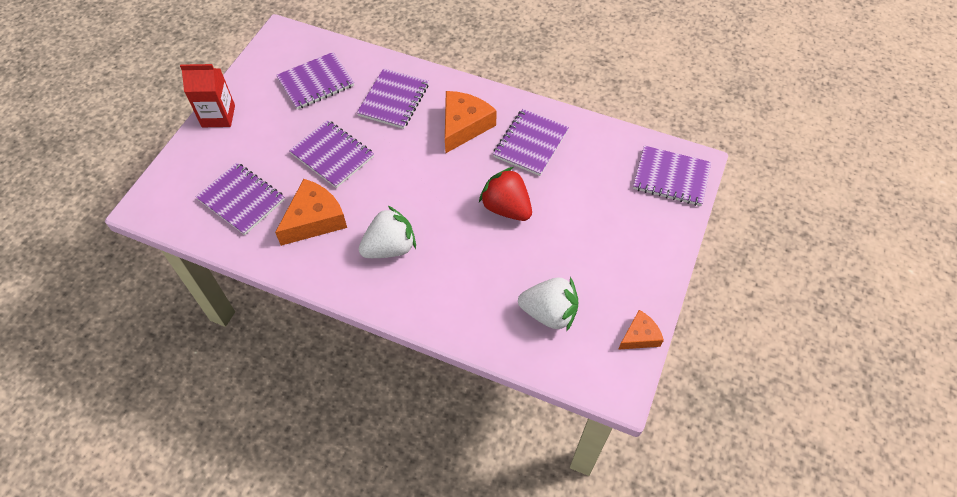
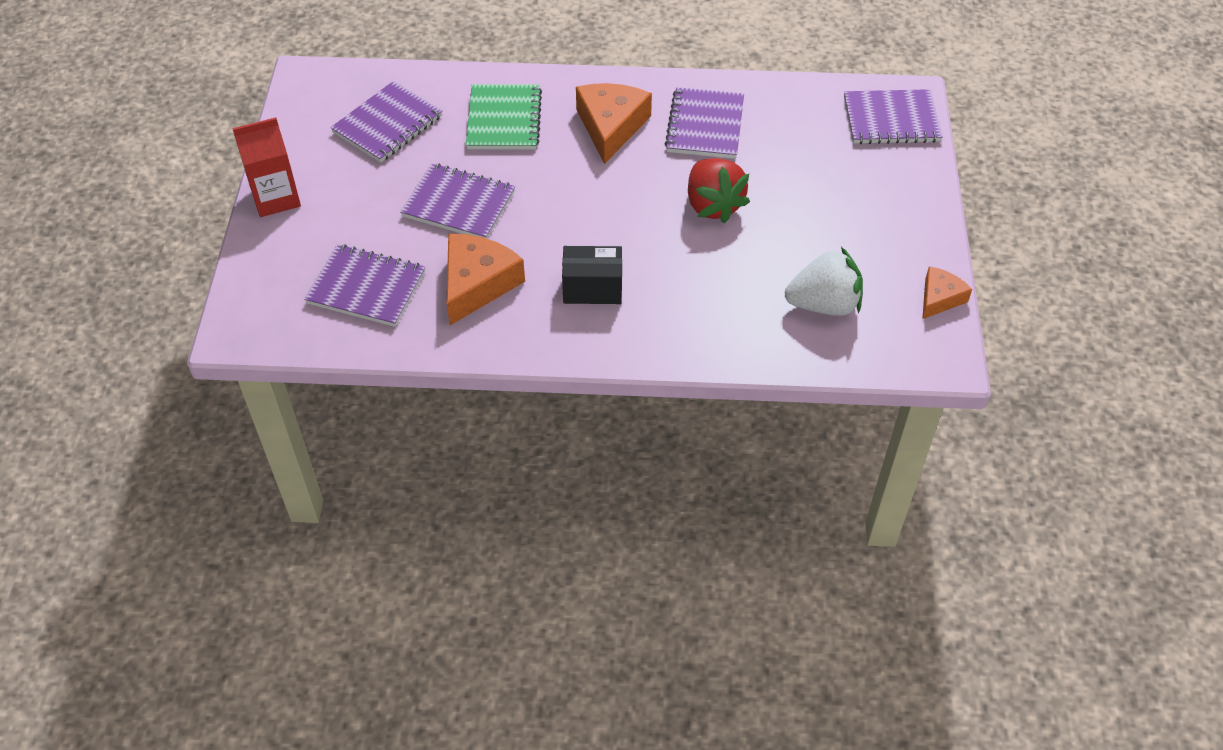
camera: 20 degrees left, 5 degrees down
(390, 247) = (592, 288): white strawberry -> black box
(394, 100) = (504, 119): purple notebook -> green notebook
(506, 208) = (713, 205): red strawberry -> red strawberry turned 135 degrees counterclockwise

